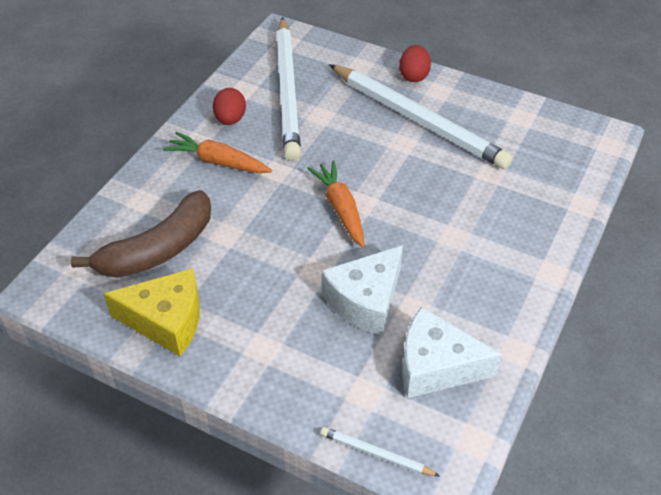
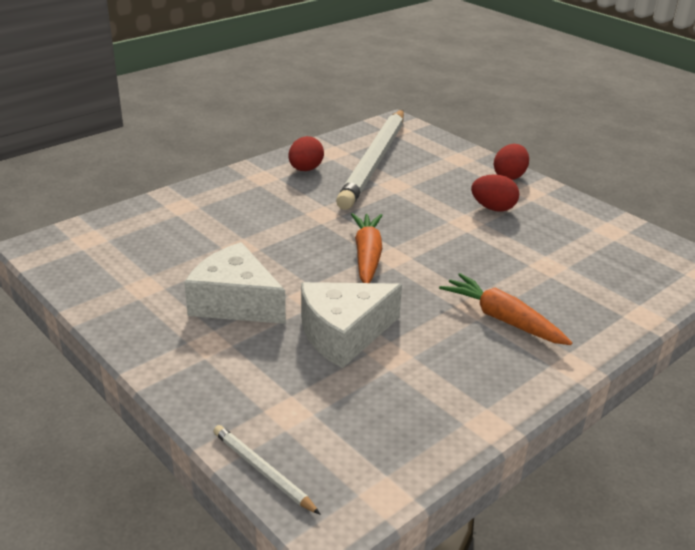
camera: 20 degrees right, 15 degrees down
(158, 249) = (168, 243): brown banana -> none
(166, 321) = (133, 297): yellow cheese -> none
(218, 162) = (272, 195): orange carrot -> orange carrot (502, 319)
(418, 119) = (493, 208): white pencil -> red egg
(436, 366) = (384, 411): white cheese -> white cheese (235, 302)

